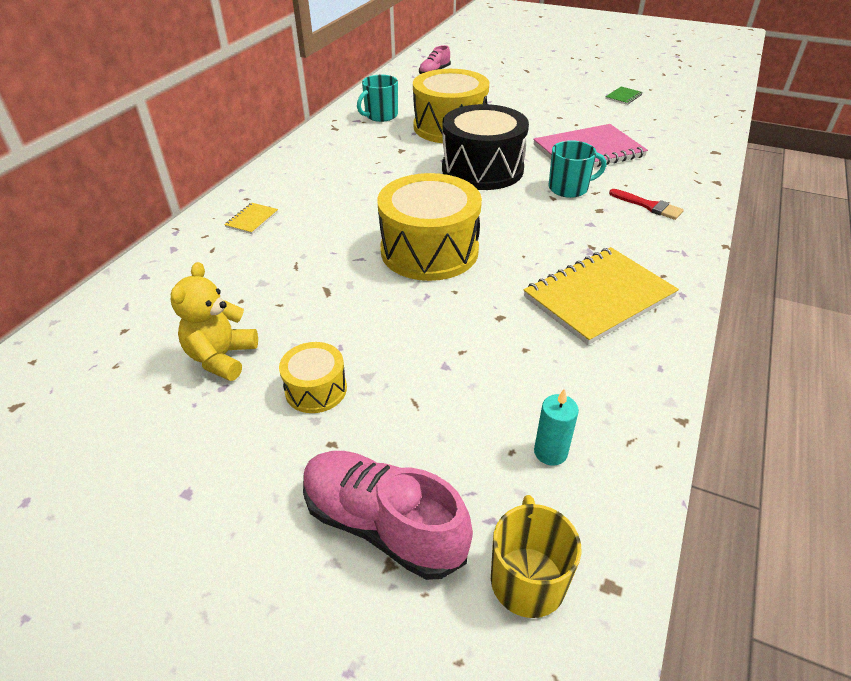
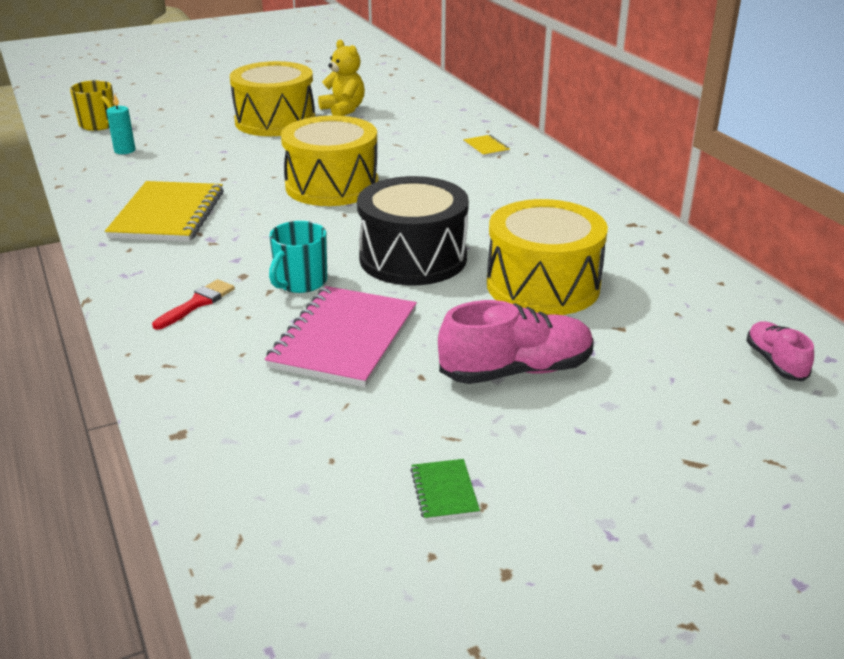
camera: 130 degrees right, 10 degrees down
(316, 389) = (275, 121): yellow drum -> yellow drum, size x2.04
(380, 116) = (636, 259): turquoise mug -> none
(383, 524) = (177, 112): pink shoe -> pink shoe (516, 371)
(649, 206) = (197, 303): red brush -> red brush turned 135 degrees clockwise

